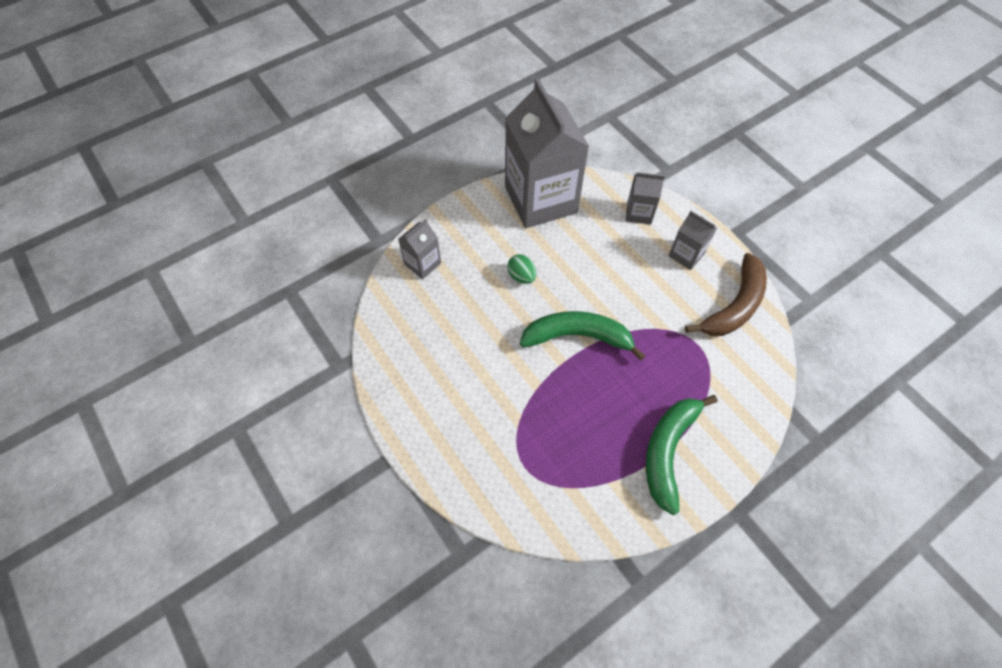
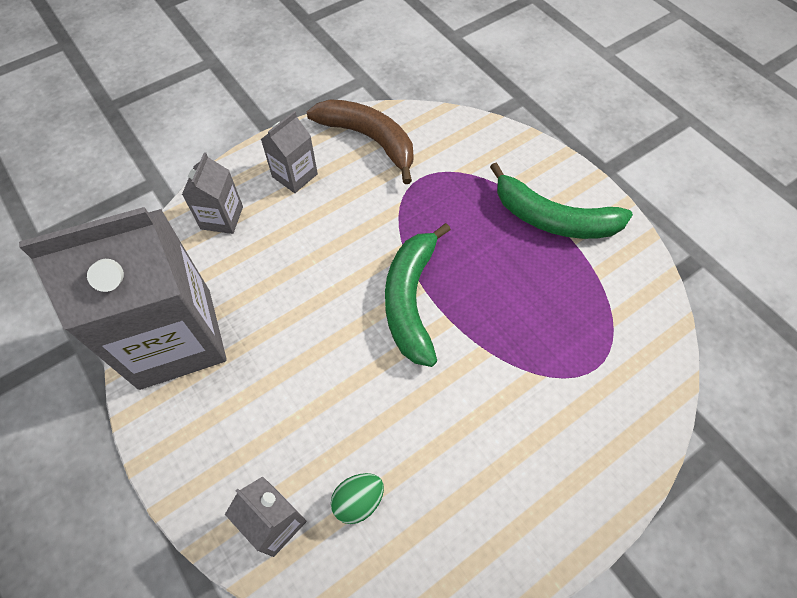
camera: 90 degrees left, 0 degrees up
(521, 276) = (312, 367): green egg -> green egg (358, 501)

